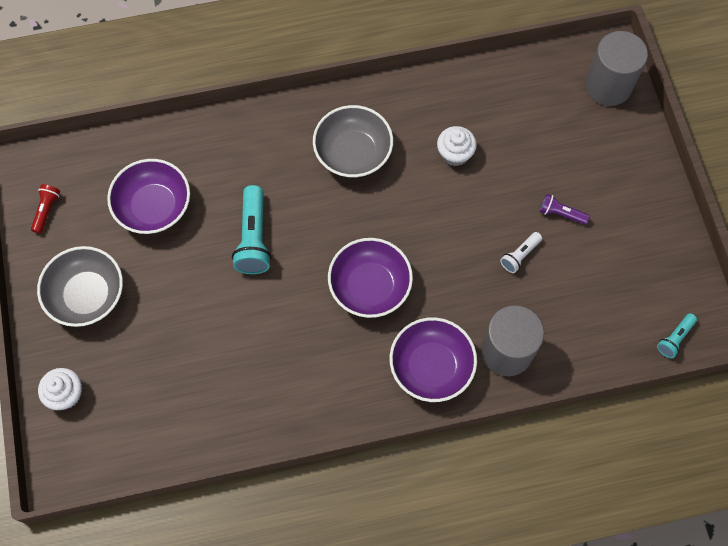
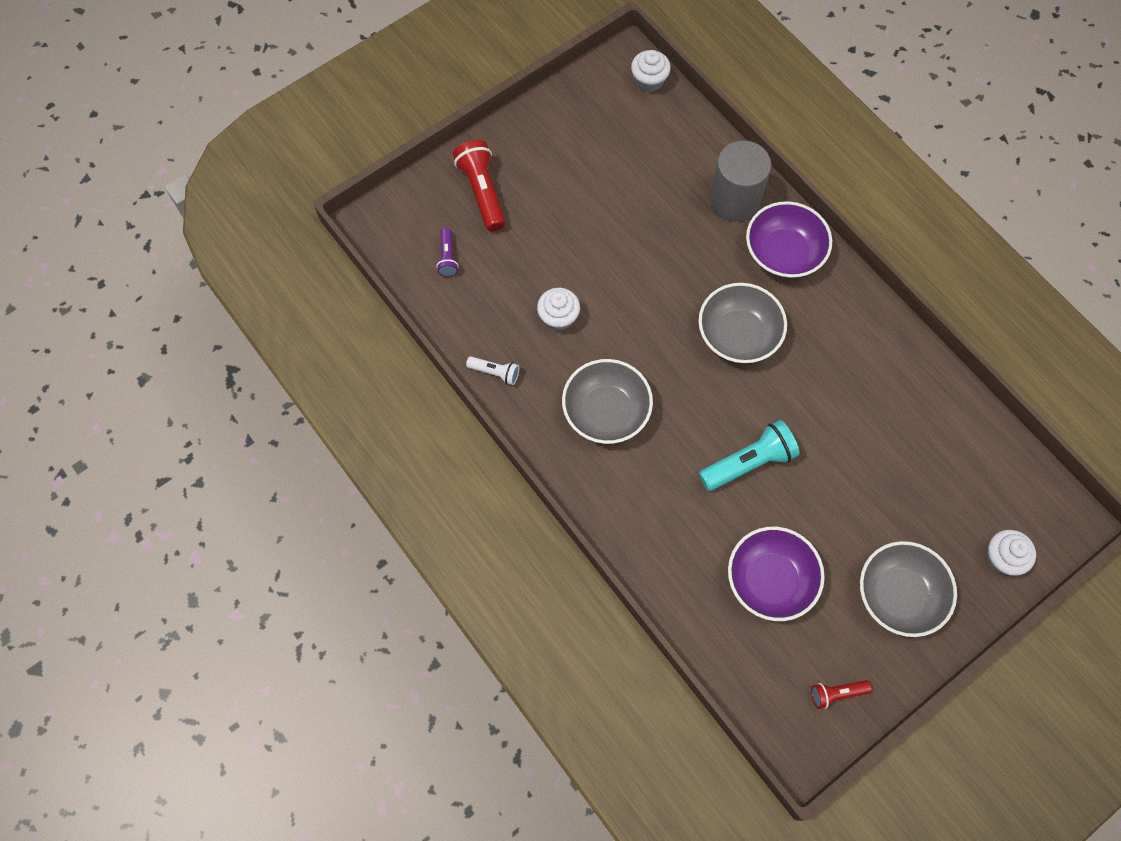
camera: 115 degrees left, 0 degrees up
(370, 286) = (738, 334): purple bowl -> grey bowl
(520, 255) = (636, 222): white flashlight -> white flashlight (495, 372)
(561, 213) = (575, 204): purple flashlight -> purple flashlight (447, 257)
(605, 144) = (482, 192): none -> red flashlight
(608, 86) = (413, 211): grey cylinder -> none
(674, 338) = (649, 80): turquoise flashlight -> white cupcake

